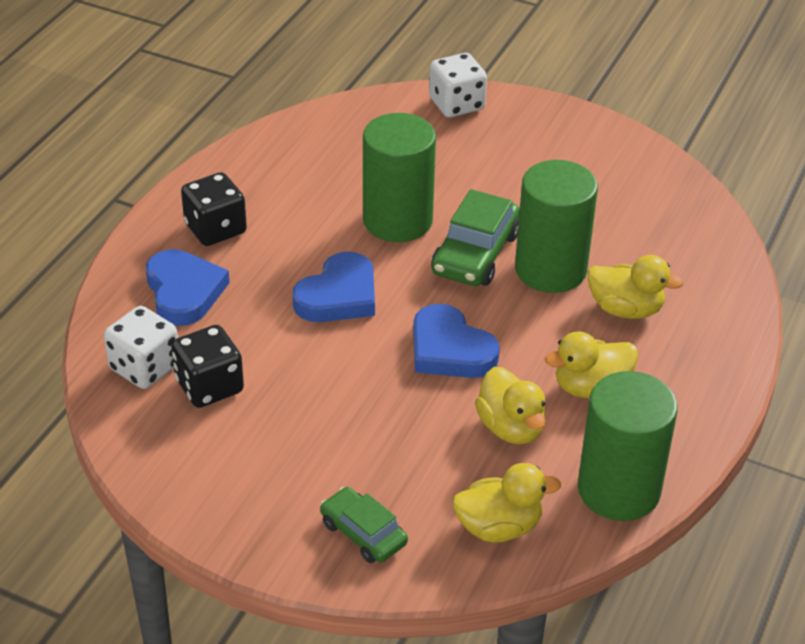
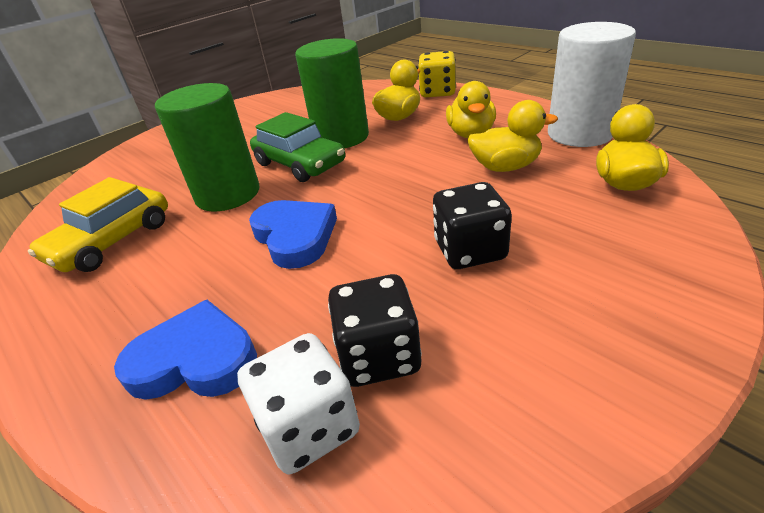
camera: 65 degrees left, 5 degrees down
(215, 229) = (117, 315): black dice -> black dice (470, 250)
(302, 176) = (112, 241): none -> yellow car
(363, 533) = (641, 257): green car -> none
(450, 349) = (403, 185): blue heart -> none
(456, 104) = (129, 156): white dice -> none
(618, 490) = (580, 134): green cylinder -> white cylinder
(726, 332) = (437, 92): none -> yellow dice

